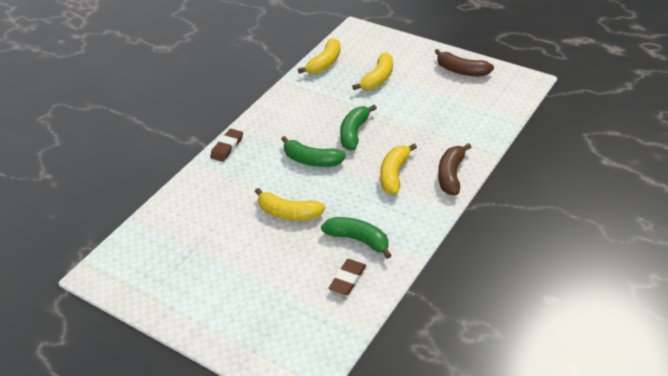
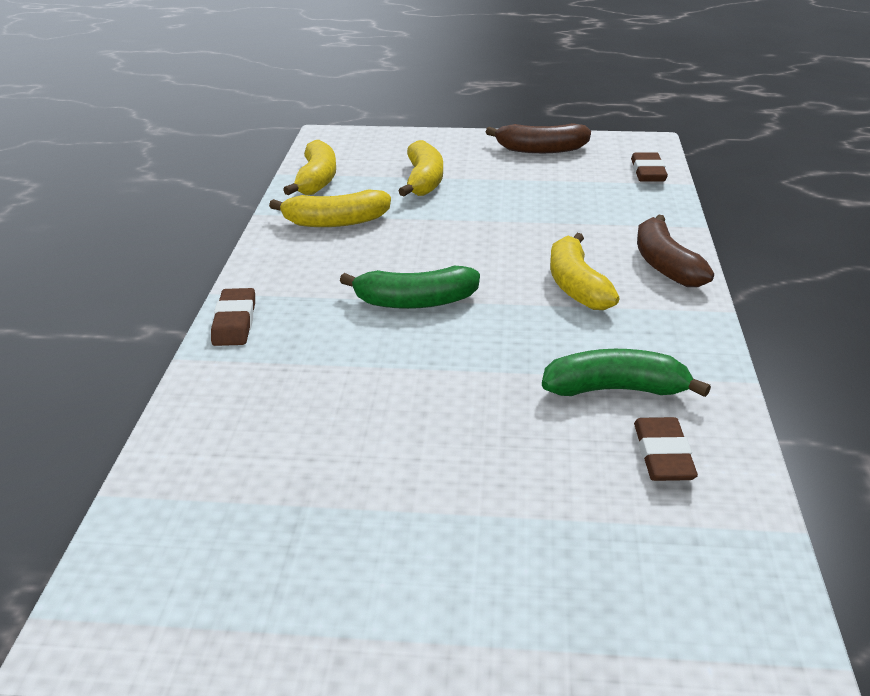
camera: 30 degrees left, 10 degrees down
(288, 213) = (447, 387): yellow banana -> yellow banana (335, 222)
(354, 133) = (453, 250): green banana -> none
(506, 105) = (648, 172): none -> brown eraser

